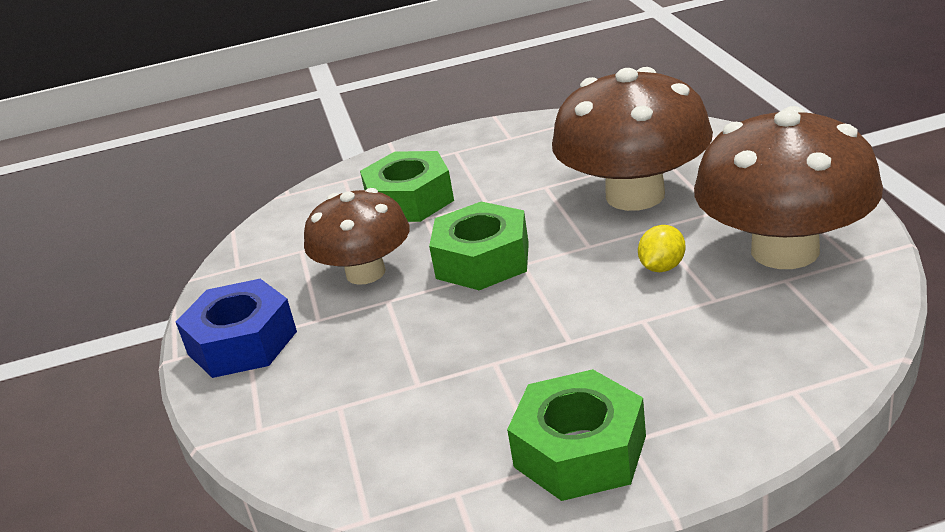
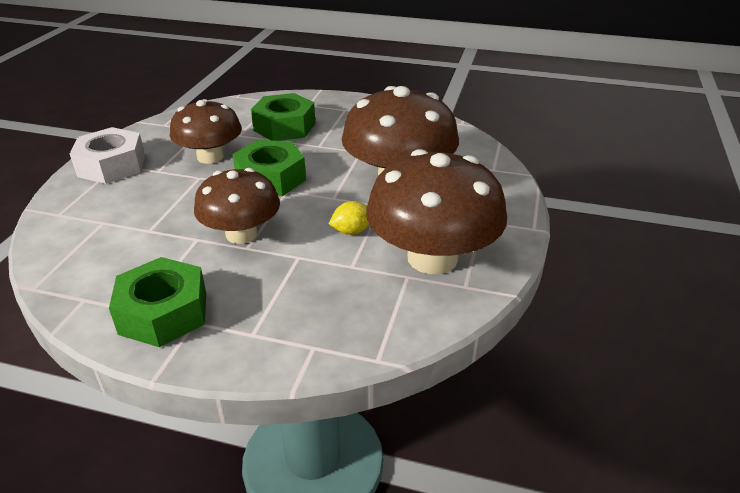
camera: 25 degrees right, 5 degrees up
(242, 343) = (112, 165): blue nut -> white nut
(541, 331) = (241, 234): none -> brown mushroom

